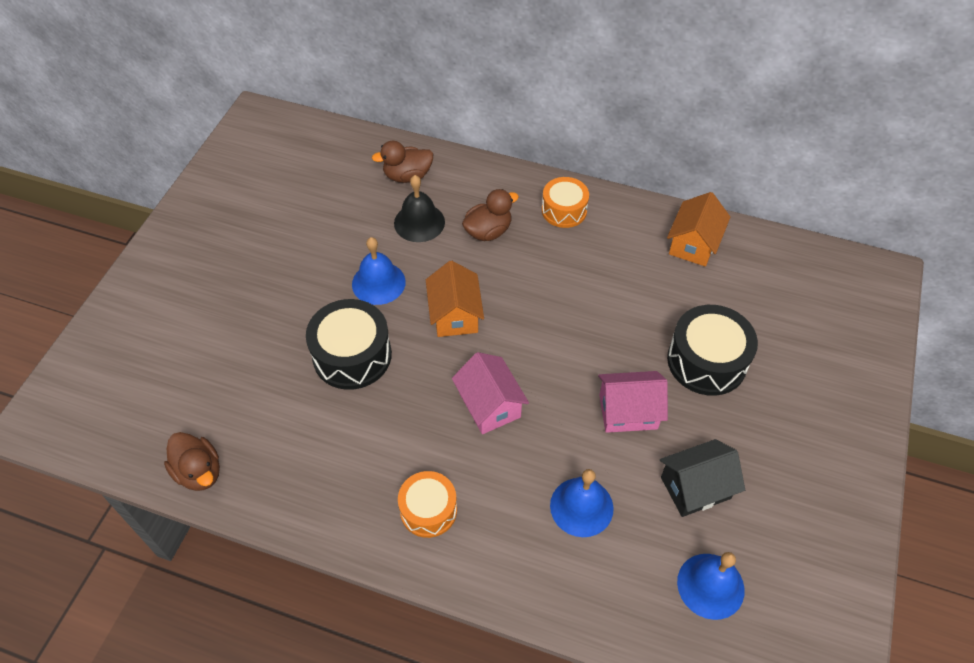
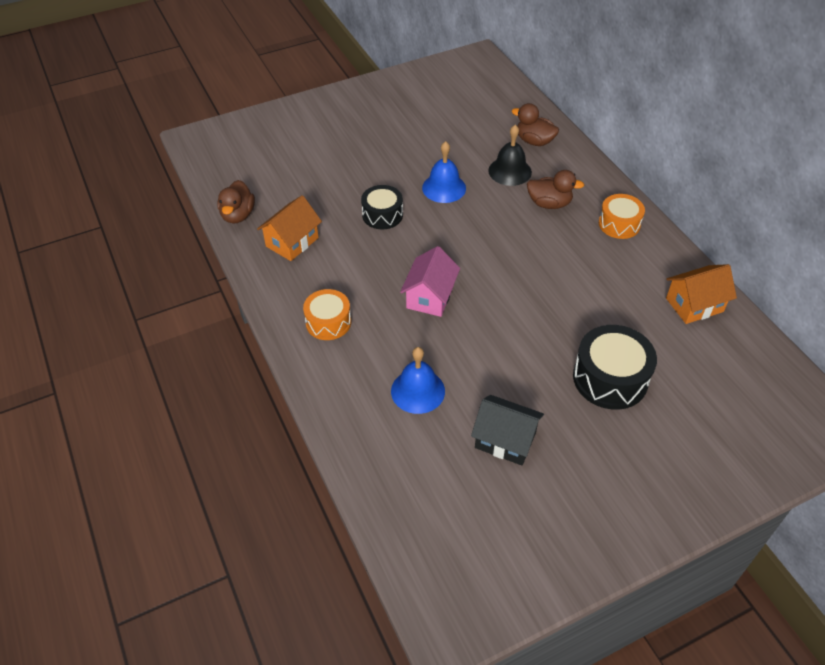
camera: 45 degrees right, 5 degrees down
(352, 355) = (382, 215): black drum -> black drum, size x0.65
(455, 315) = (469, 235): orange house -> orange house (292, 242)
(628, 412) = (514, 365): pink house -> none
(710, 586) = (444, 498): blue bell -> none

